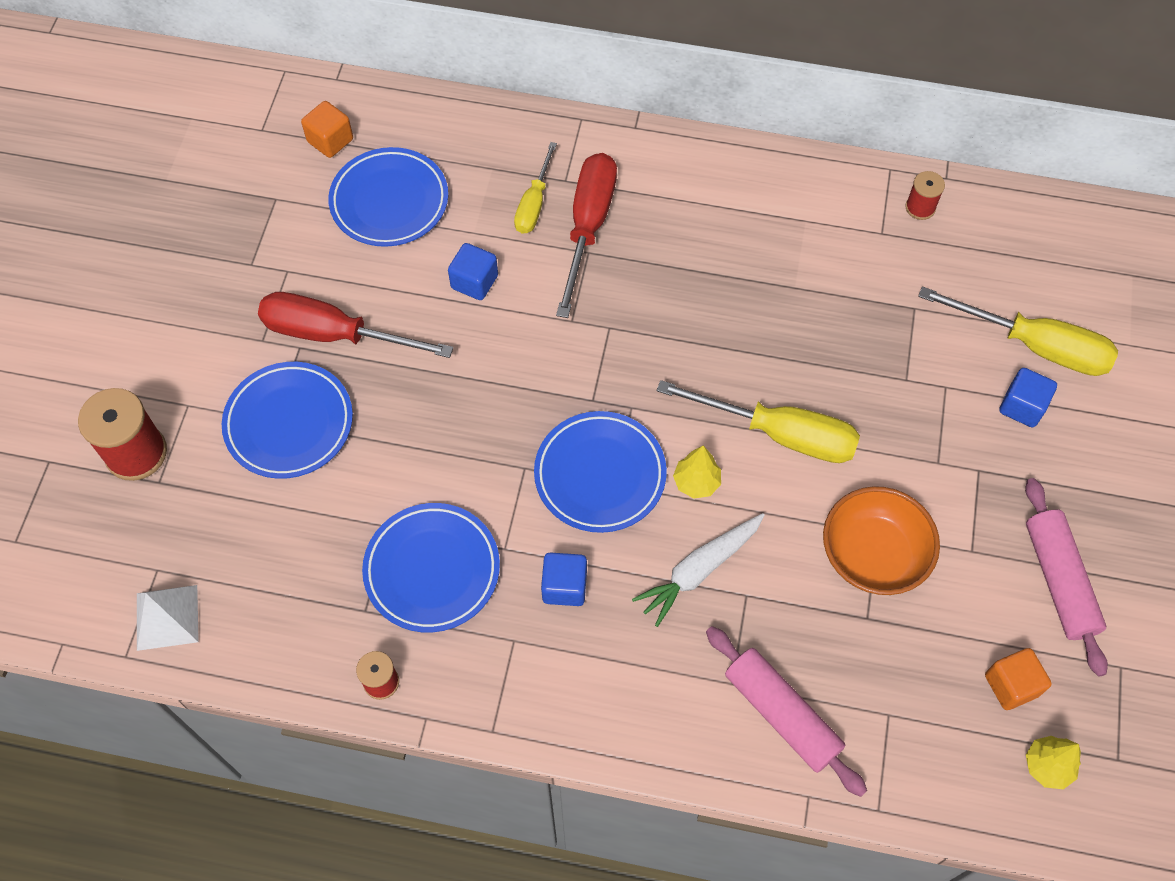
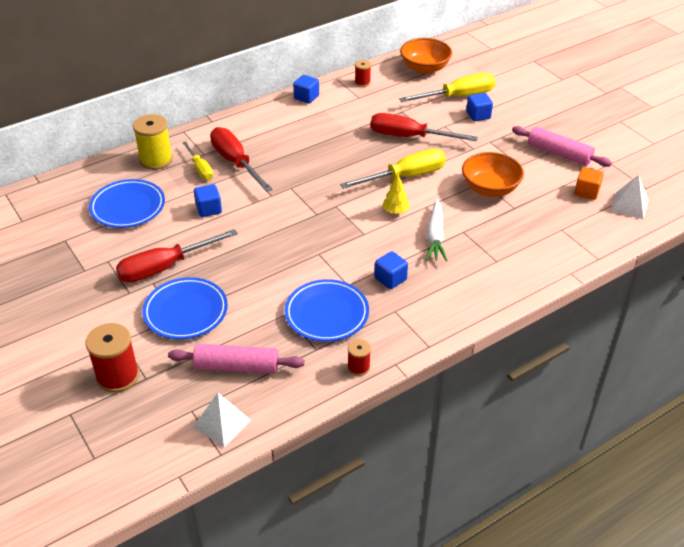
camera: 45 degrees left, 20 degrees down
(330, 140) = (66, 204): orange cube -> none
(498, 145) = (156, 160): none -> yellow spool
(600, 475) = (353, 235): blue plate -> none
(781, 714) = (527, 257): pink rolling pin -> pink rolling pin (237, 367)
(807, 177) = (306, 97): none -> blue cube
(869, 366) = (409, 137): none -> red screwdriver
(1047, 766) = (629, 205): yellow tree -> white pyramid
(1049, 249) = (424, 68): none -> orange bowl

